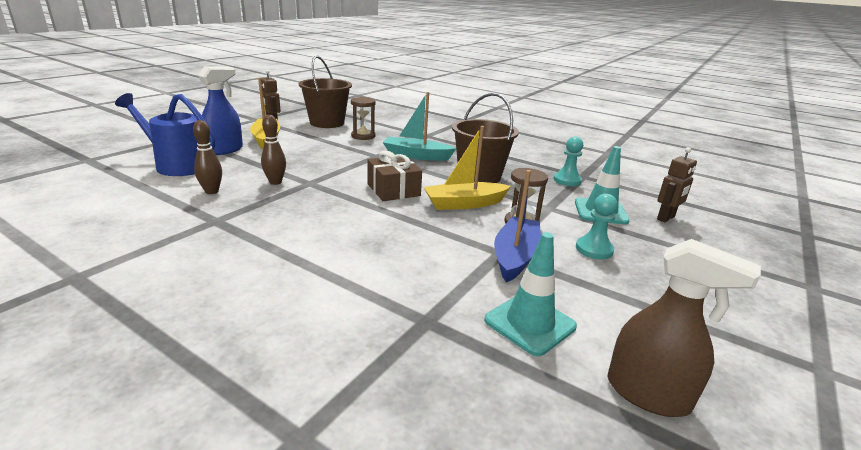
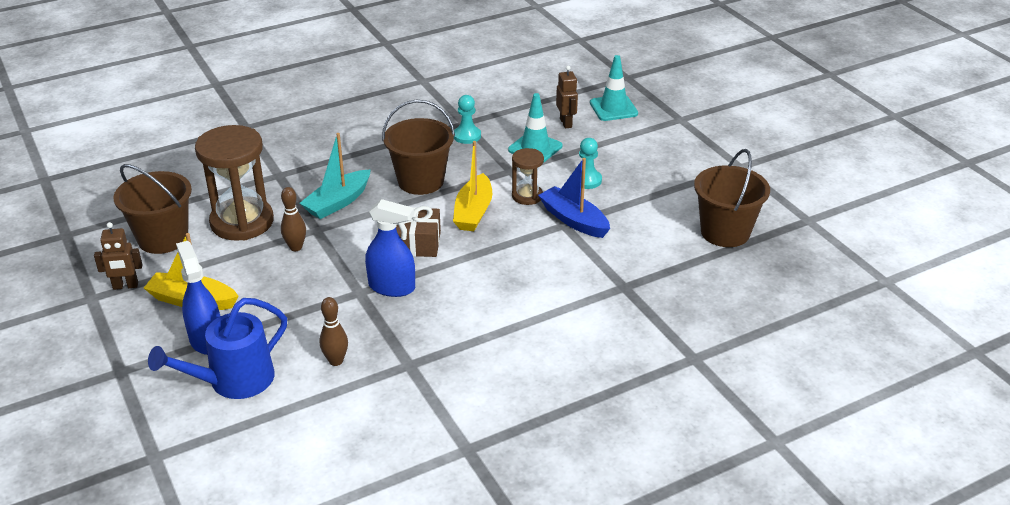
camera: 60 degrees left, 10 degrees up
(275, 182) = (341, 314): brown bowling pin -> brown bowling pin (296, 247)
(324, 193) = (392, 287): none -> blue spray bottle
(363, 136) = (242, 222): brown hourglass -> brown hourglass, size x1.95
(530, 323) = (650, 246): turquoise traffic cone -> turquoise traffic cone (613, 108)
(648, 394) = (725, 232): brown spray bottle -> brown bucket

